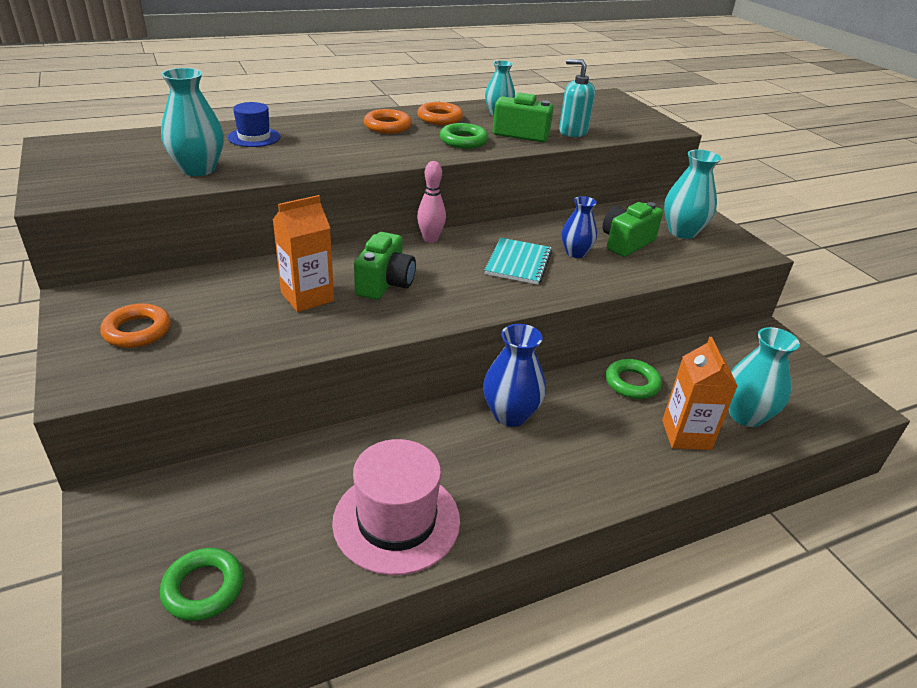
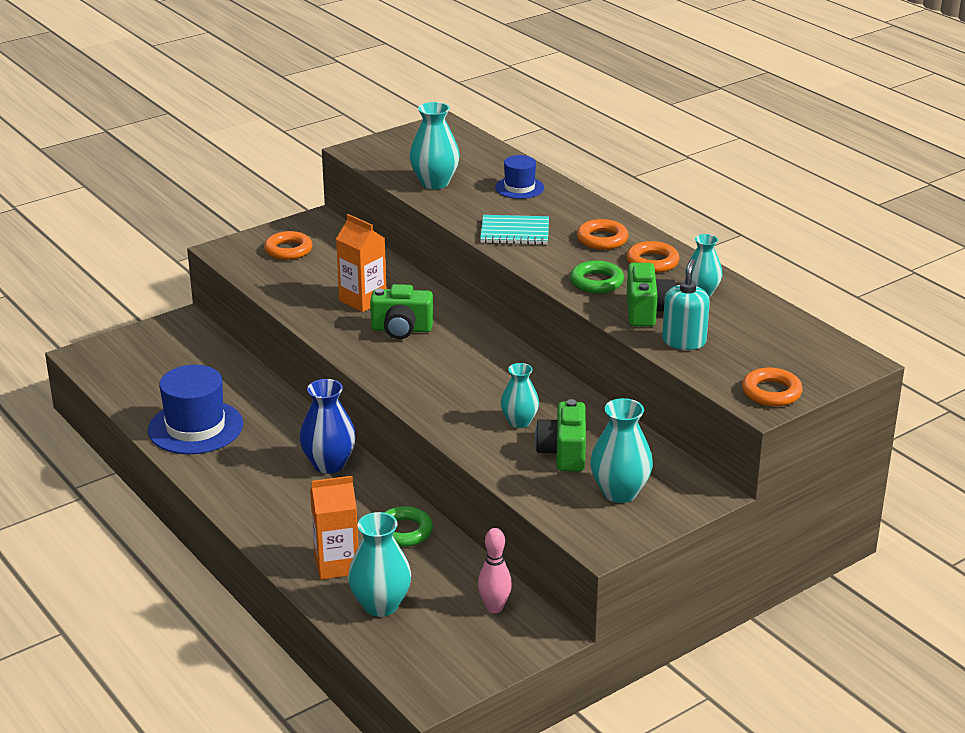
camera: 80 degrees right, 5 degrees down
(203, 588) = (127, 370): green ring -> none
(396, 521) = (195, 427): pink hat -> blue hat
(430, 239) = (496, 339): pink bowling pin -> pink bowling pin (494, 607)
(518, 263) = (477, 390): turquoise notebook -> turquoise notebook (514, 232)
(575, 253) = (519, 422): blue vase -> turquoise vase
(626, 243) = (563, 453): green camera -> green camera turned 120 degrees counterclockwise
(649, 122) = (771, 392): none -> orange ring

